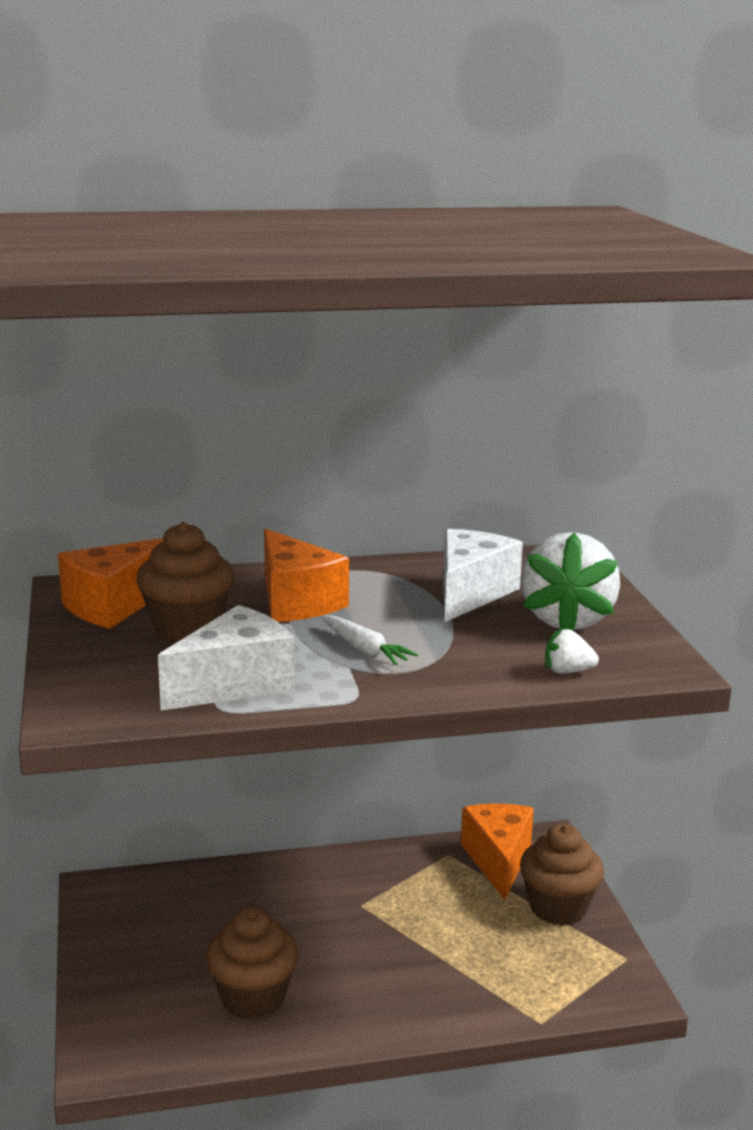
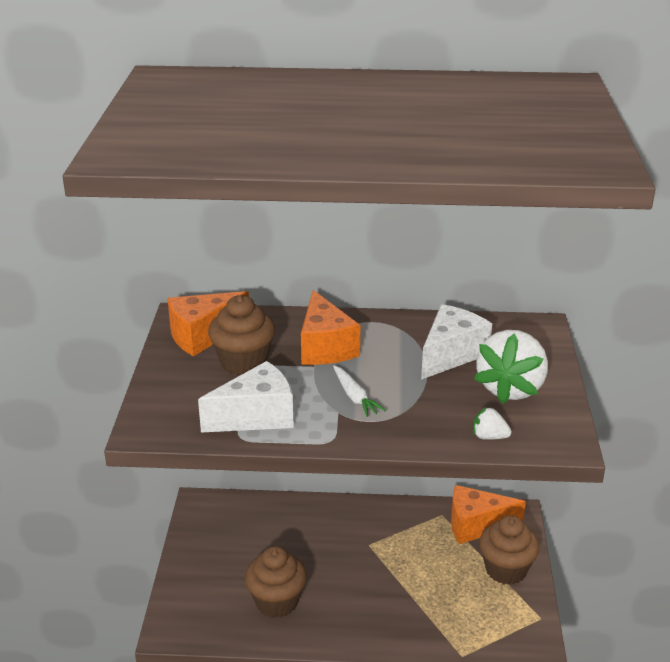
camera: 15 degrees right, 10 degrees up
(498, 860) = (476, 525): orange cheese -> orange cheese turned 105 degrees counterclockwise

